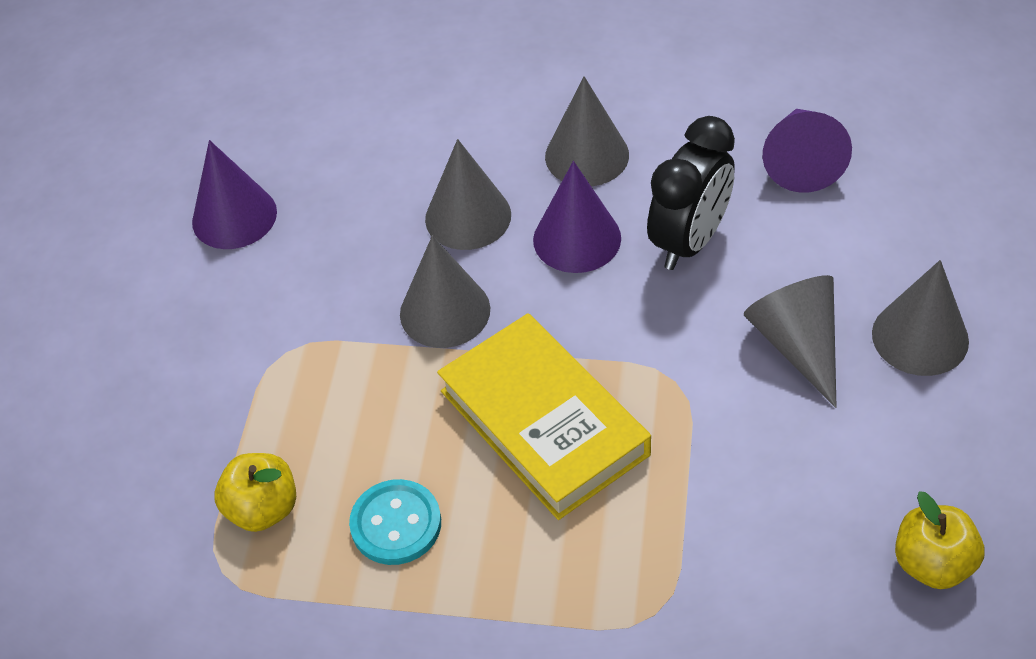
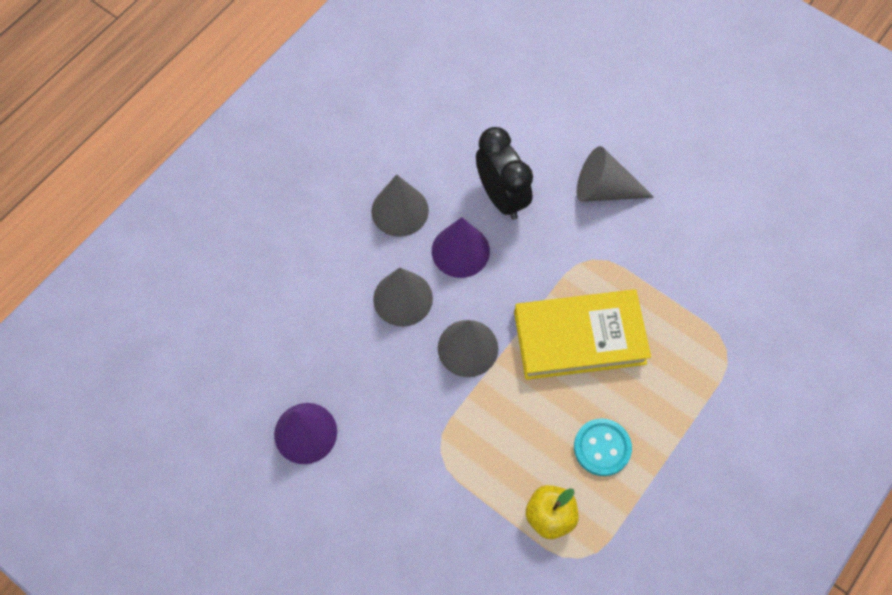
camera: 65 degrees left, 15 degrees up
(801, 161) = (482, 110): purple cone -> none
(920, 337) = (634, 134): grey cone -> none
(932, 563) = (764, 213): yellow apple -> none

